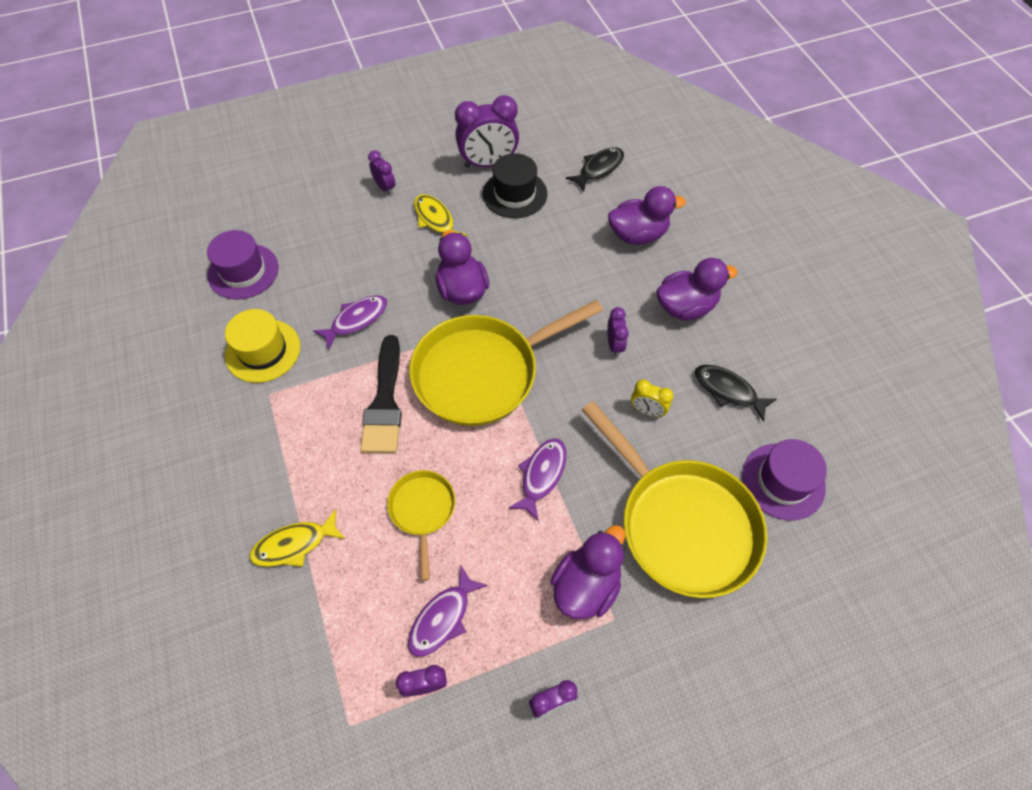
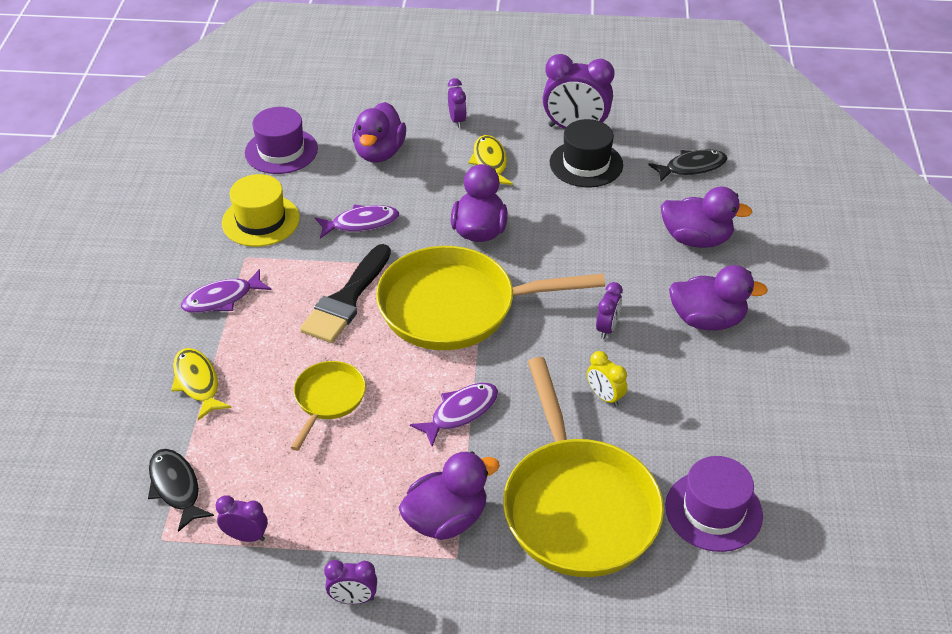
camera: 25 degrees right, 15 degrees down
(294, 544) = (197, 383): yellow fish -> yellow fish turned 60 degrees clockwise
(334, 242) = (379, 152): none -> purple duck
(443, 618) = (294, 491): purple fish -> purple fish (222, 299)
(728, 391) = (705, 410): black fish -> black fish (176, 488)

